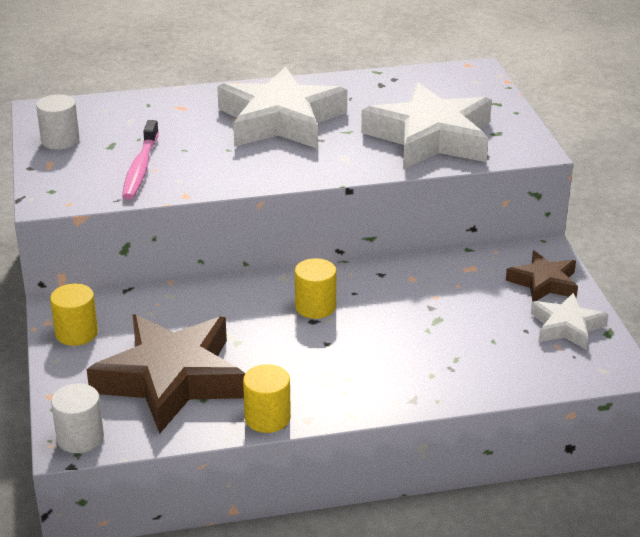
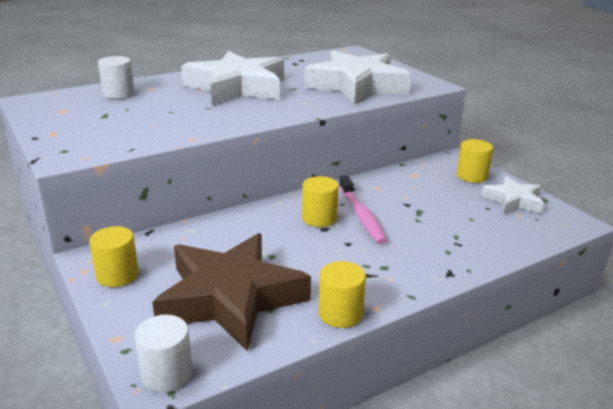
camera: 20 degrees left, 5 degrees down
(60, 140) = (56, 117): white cylinder -> white cylinder (118, 94)
(141, 167) = (140, 126): pink toothbrush -> pink toothbrush (361, 215)
(543, 283) = (472, 176): brown star -> yellow cylinder

